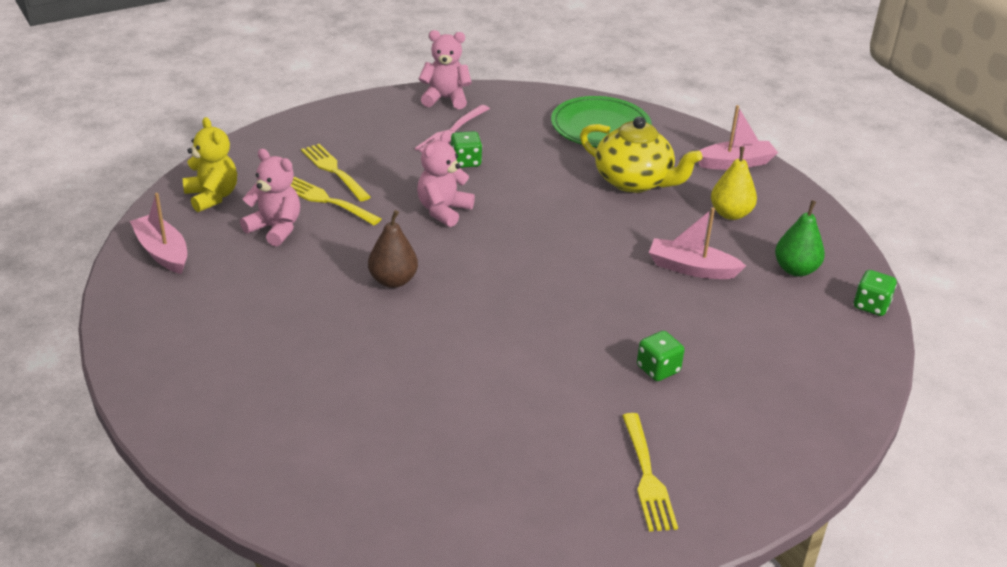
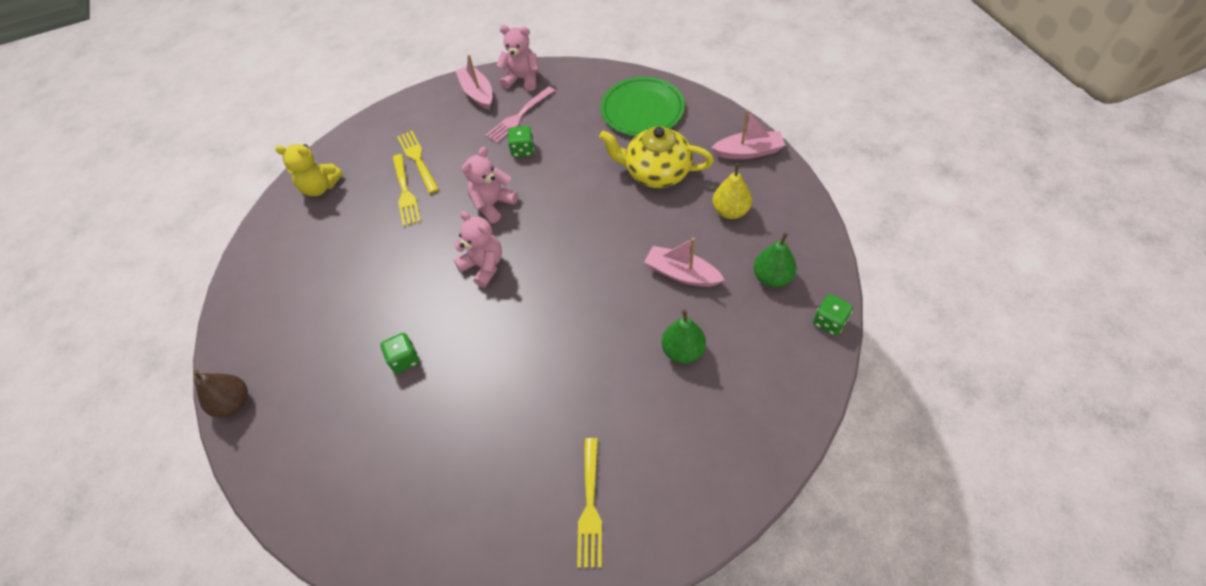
camera: 15 degrees right, 20 degrees up
(162, 252) = (272, 245): pink boat -> pink boat (477, 93)
(212, 197) = (320, 187): yellow teddy bear -> yellow teddy bear turned 120 degrees clockwise
(275, 229) = (360, 222): pink teddy bear -> pink teddy bear (483, 266)
(327, 201) = (405, 192): yellow fork -> yellow fork turned 150 degrees counterclockwise
(393, 281) = (437, 280): brown pear -> brown pear (234, 403)
(634, 181) = (656, 172): yellow teapot -> yellow teapot turned 150 degrees clockwise
(658, 369) = (627, 387): green dice -> green dice (404, 359)
(714, 335) = (683, 350): none -> green pear

